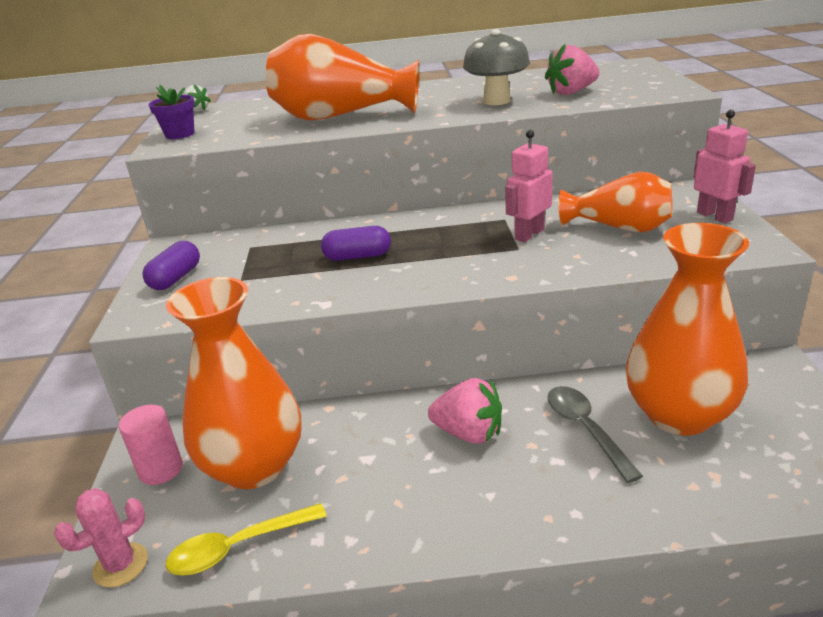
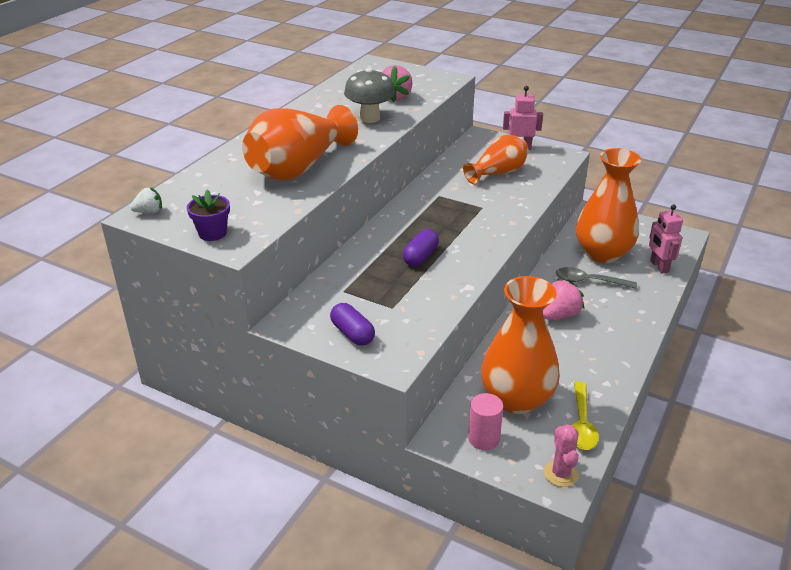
camera: 60 degrees left, 5 degrees up
(529, 234) = (470, 197): pink robot -> pink robot (659, 266)

